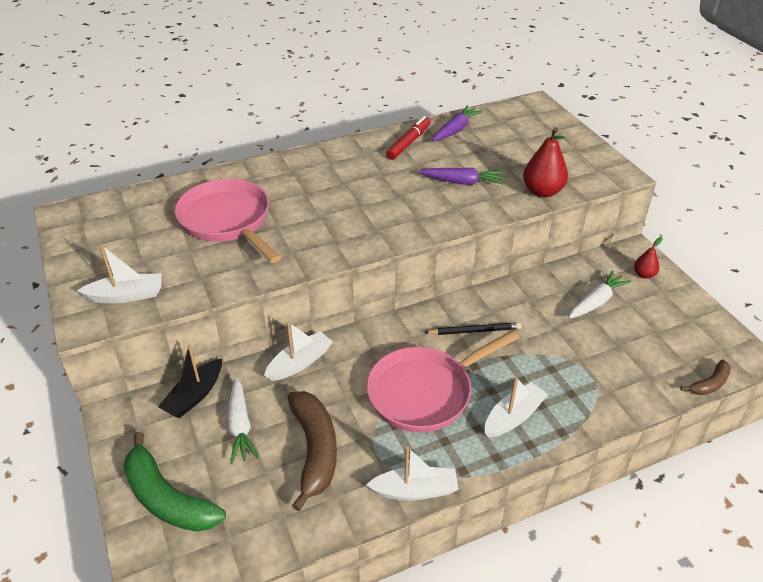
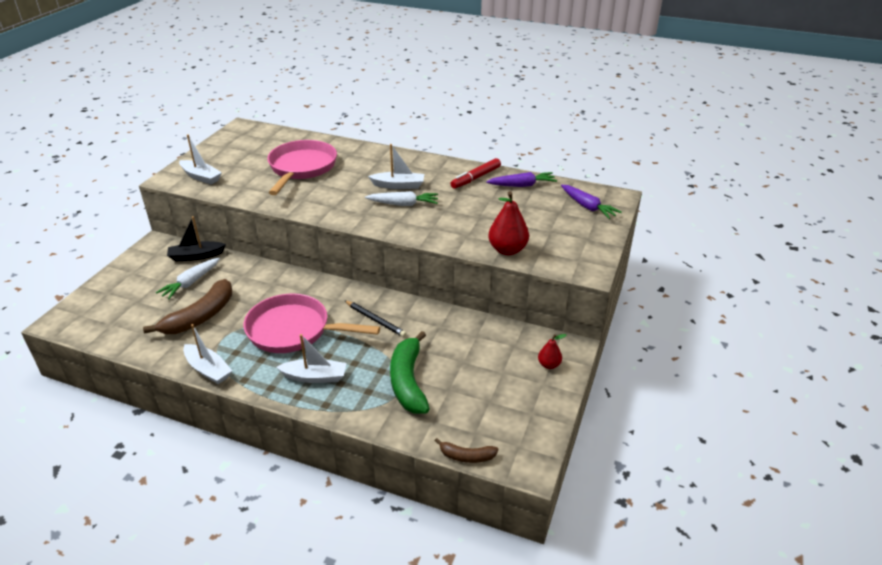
camera: 45 degrees right, 5 degrees down
(167, 498) = (117, 291): green banana -> green banana (408, 381)
(300, 363) = (262, 273): white boat -> white boat (398, 185)
(409, 143) = (476, 178): red marker -> red marker turned 150 degrees clockwise
(462, 182) = (465, 216): purple carrot -> purple carrot (588, 207)
(596, 301) = (482, 357): white carrot -> white carrot (403, 204)

